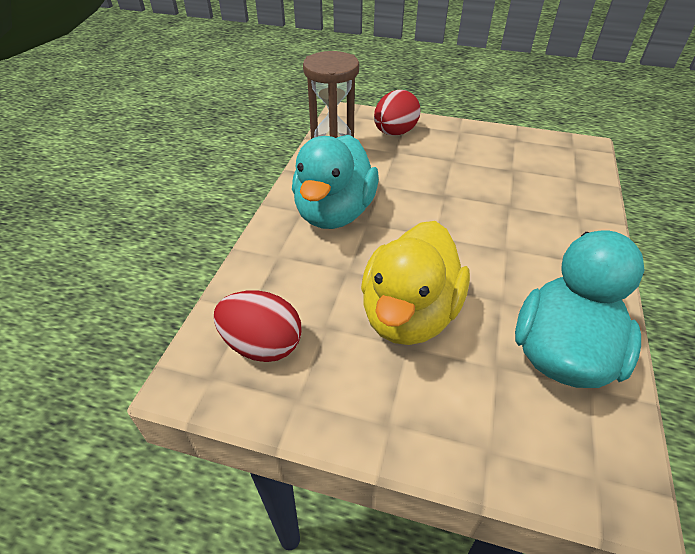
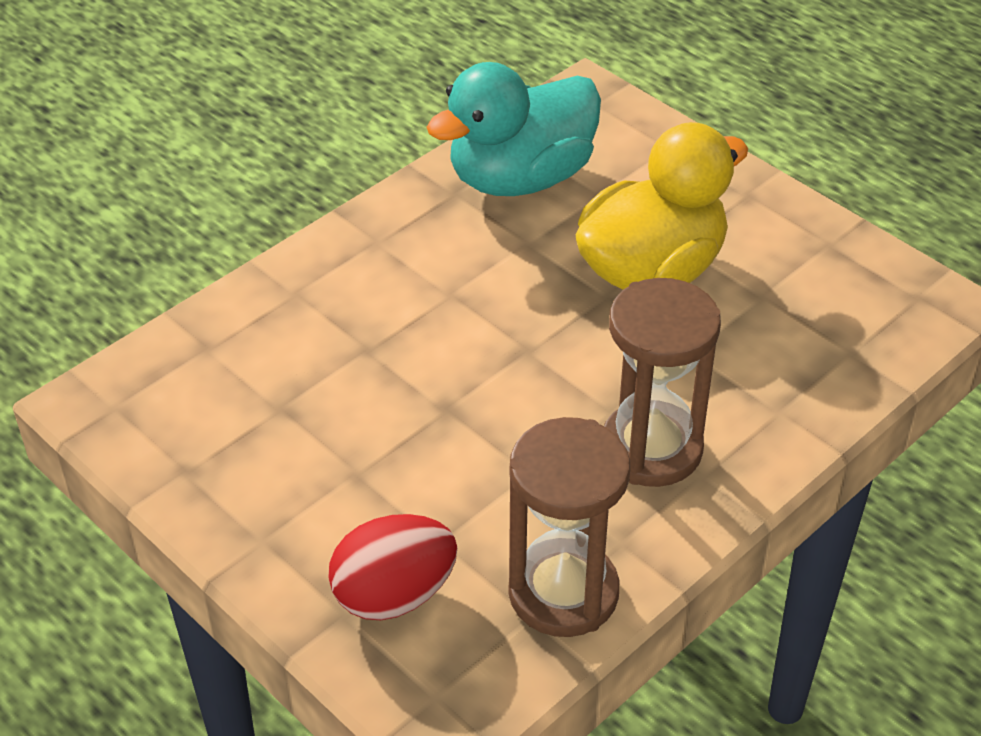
camera: 150 degrees left, 0 degrees up
(262, 345) = (847, 305): red egg -> none
(334, 213) = (651, 449): turquoise duck -> brown hourglass

